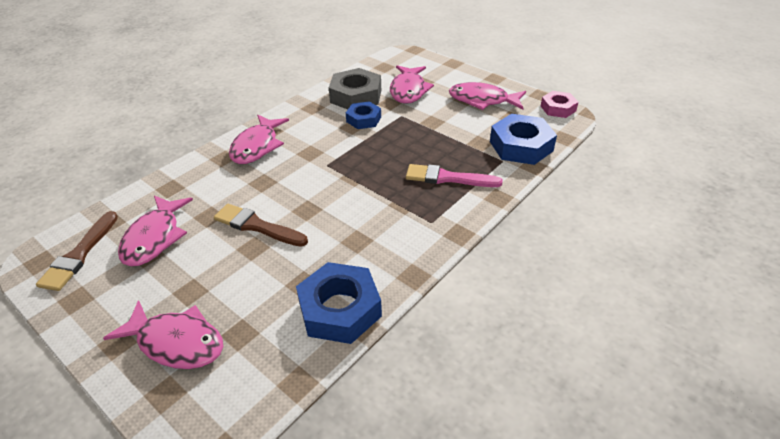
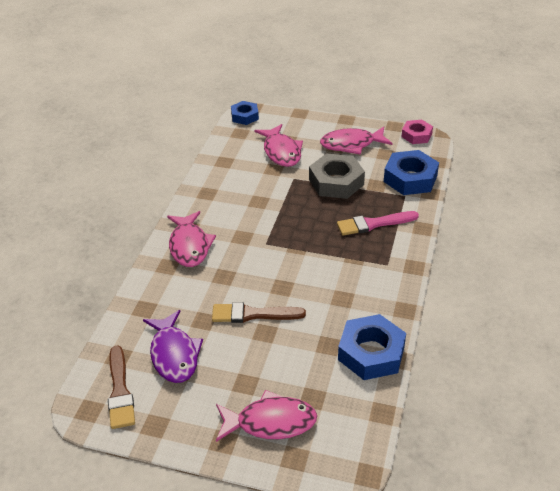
camera: 25 degrees left, 0 degrees up
(155, 238) = (174, 354): pink fish -> purple fish
(356, 96) = (238, 170): grey nut -> grey nut (336, 182)
(363, 119) = (264, 192): blue nut -> blue nut (245, 116)

